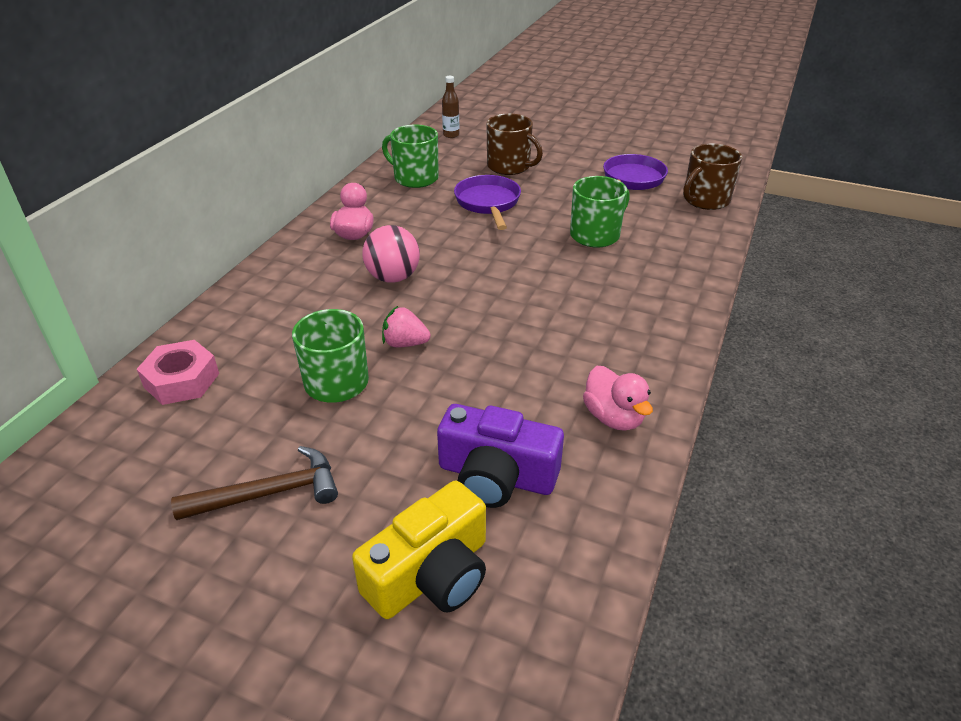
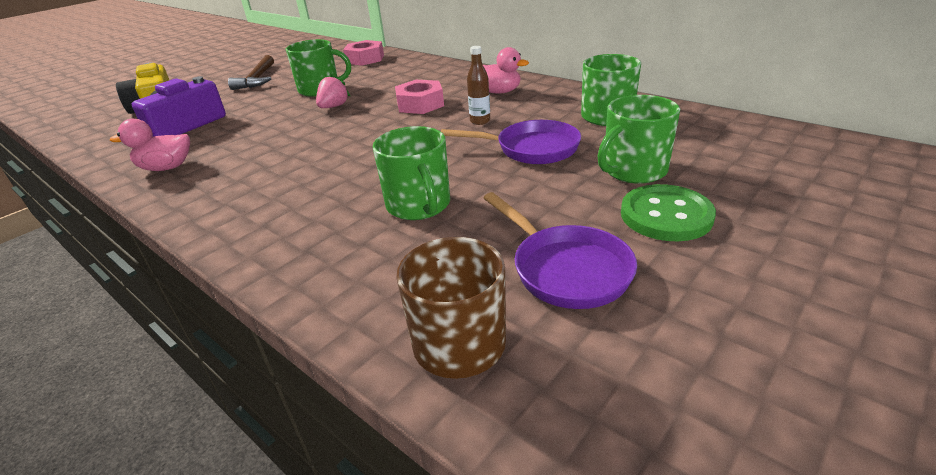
camera: 110 degrees right, 5 degrees down
(393, 277) = (420, 104): pink ball -> pink nut
(451, 135) = (744, 139): brown bottle -> brown bottle (480, 121)
(509, 166) = (633, 170): brown mug -> green mug
(561, 157) = (666, 215): none -> green button

